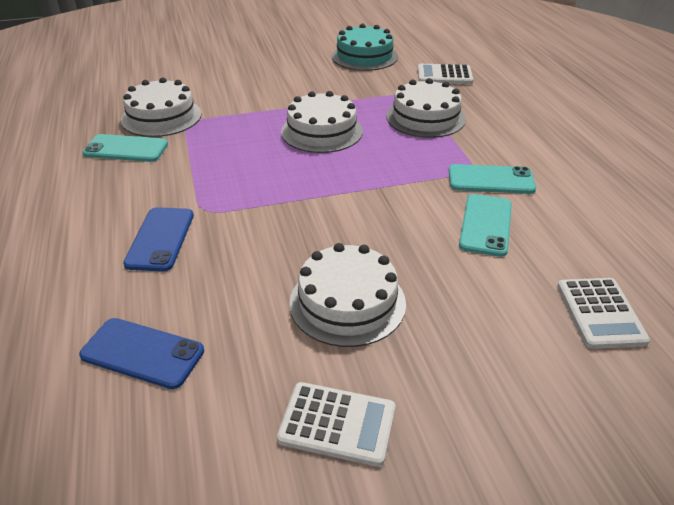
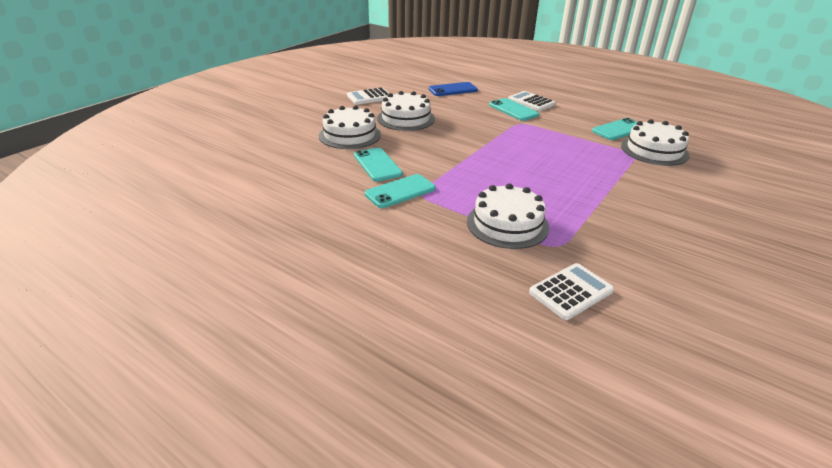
camera: 140 degrees right, 5 degrees down
(160, 239) = (513, 110): blue phone -> turquoise phone
(322, 131) = (552, 180): white cake -> white cake (350, 135)
(364, 56) = (687, 281): turquoise cake -> none
(600, 313) = (291, 149): white calculator -> white calculator (531, 102)

